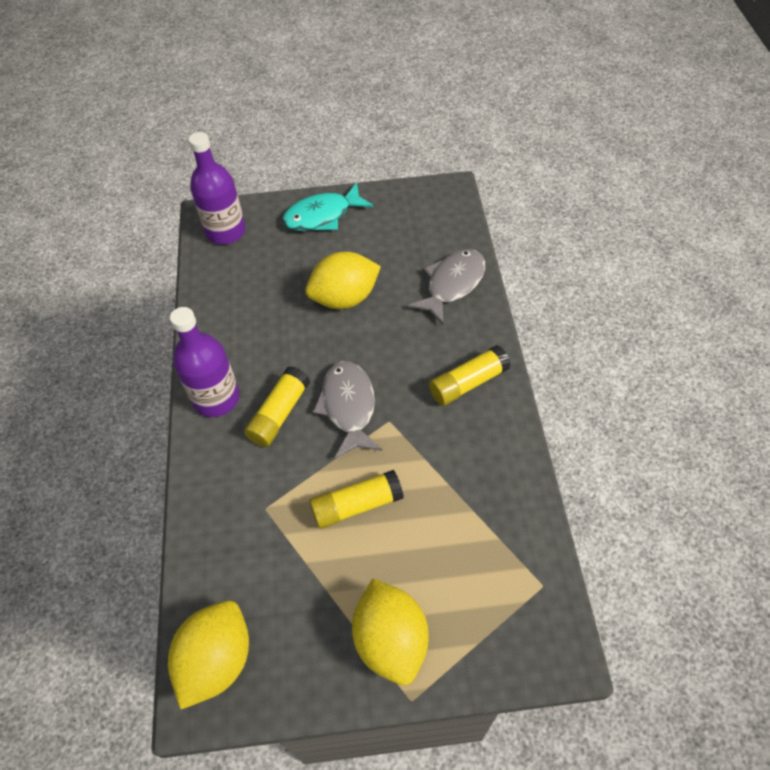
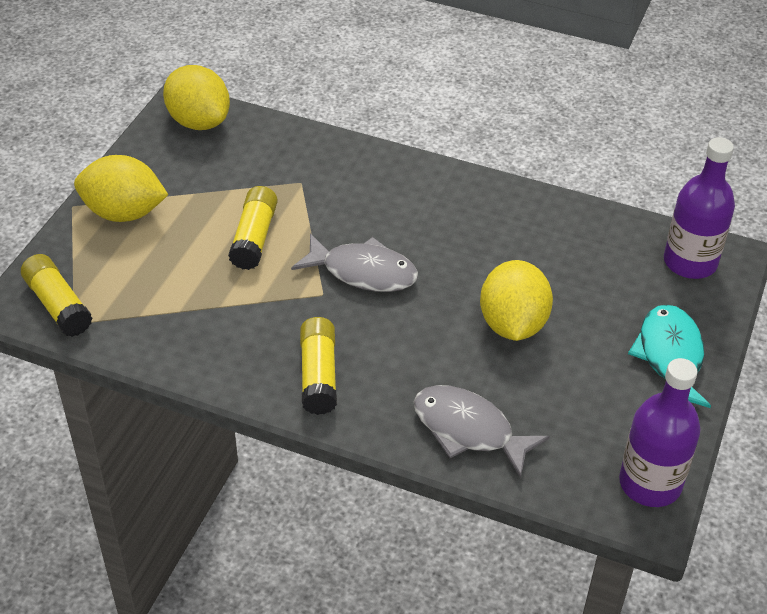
camera: 115 degrees right, 10 degrees down
(216, 398) = (444, 187): purple bottle -> purple bottle (650, 483)
(279, 413) = (394, 222): yellow glue stick -> yellow glue stick (58, 305)
(452, 284) = (468, 430): grey fish -> grey fish turned 150 degrees clockwise

